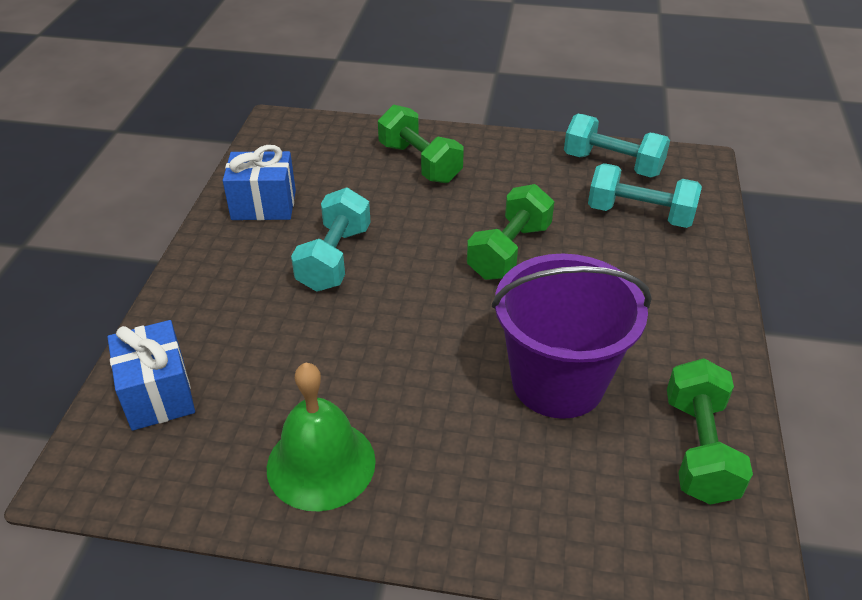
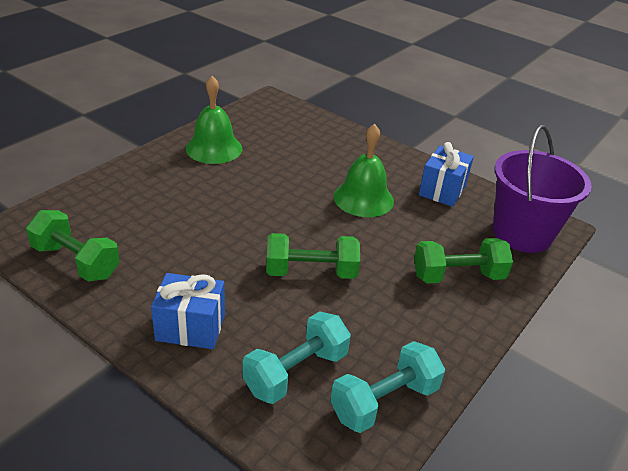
camera: 115 degrees right, 5 degrees down
(158, 394) = (301, 123): blue gift -> blue gift (190, 327)
(334, 258) = (363, 198): turquoise dumbbell -> green bell
(509, 251) = (311, 272): green dumbbell -> green dumbbell turned 60 degrees counterclockwise
(558, 382) = (179, 235): purple bucket -> purple bucket (522, 233)

